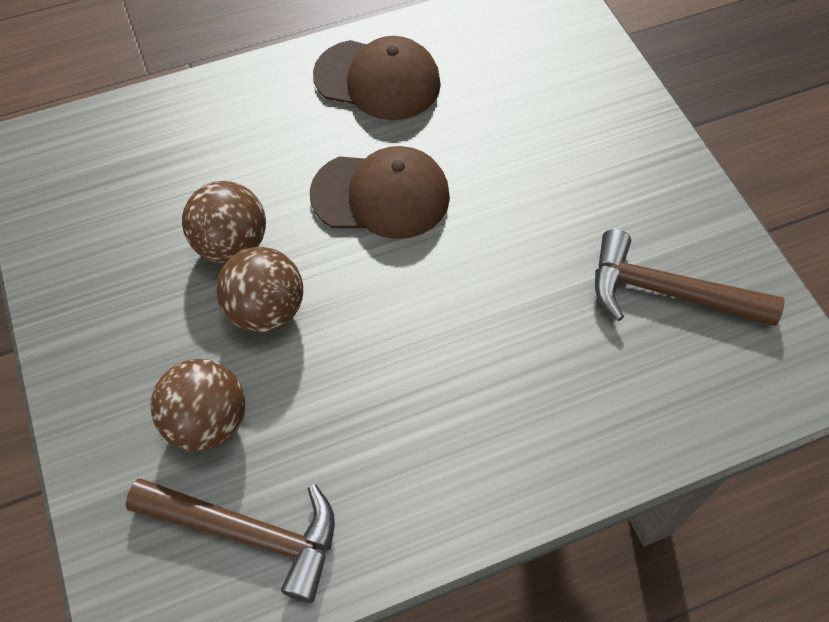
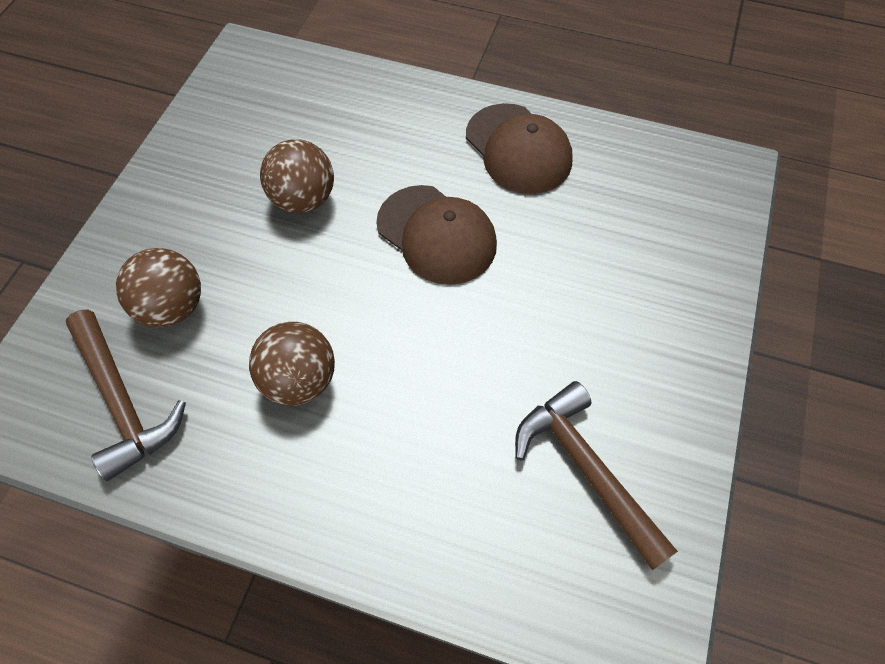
camera: 40 degrees right, 0 degrees up
(266, 310) = (280, 260): brown ball -> brown ball (299, 381)

